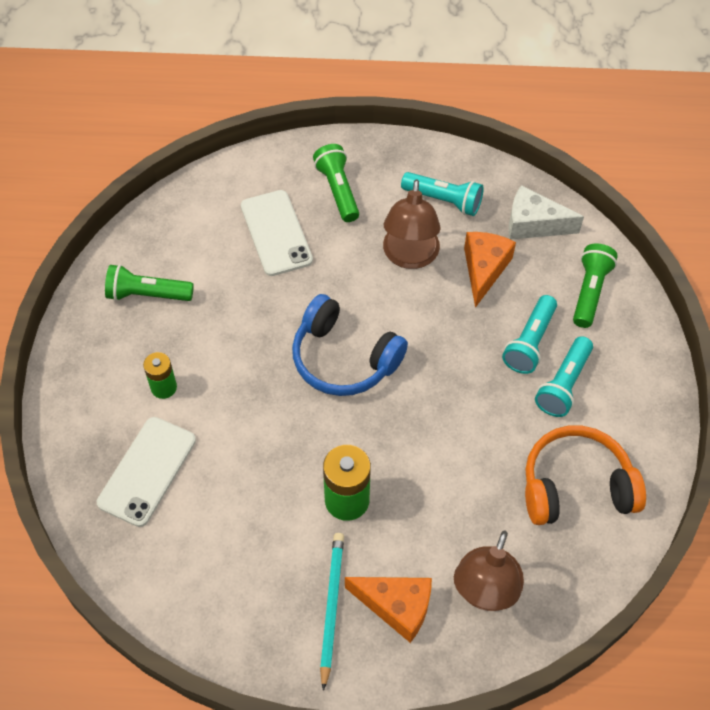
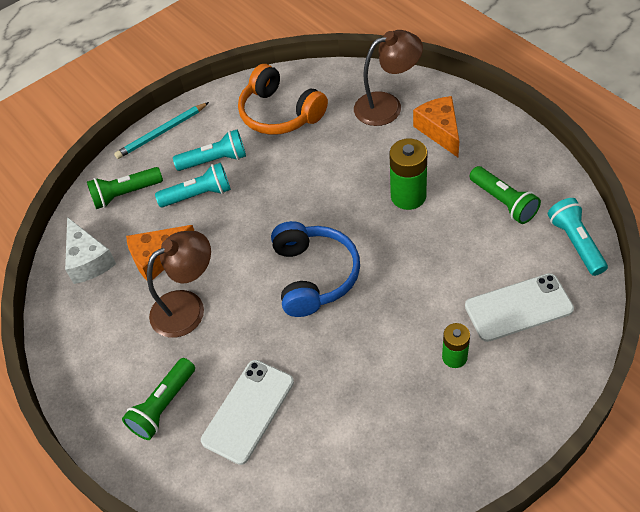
camera: 125 degrees left, 5 degrees down
(147, 294) = (397, 446): green flashlight -> green flashlight (503, 202)
(331, 607) = (475, 154): turquoise pencil -> turquoise pencil (162, 133)
(444, 200) = (111, 328): turquoise flashlight -> turquoise flashlight (575, 243)

